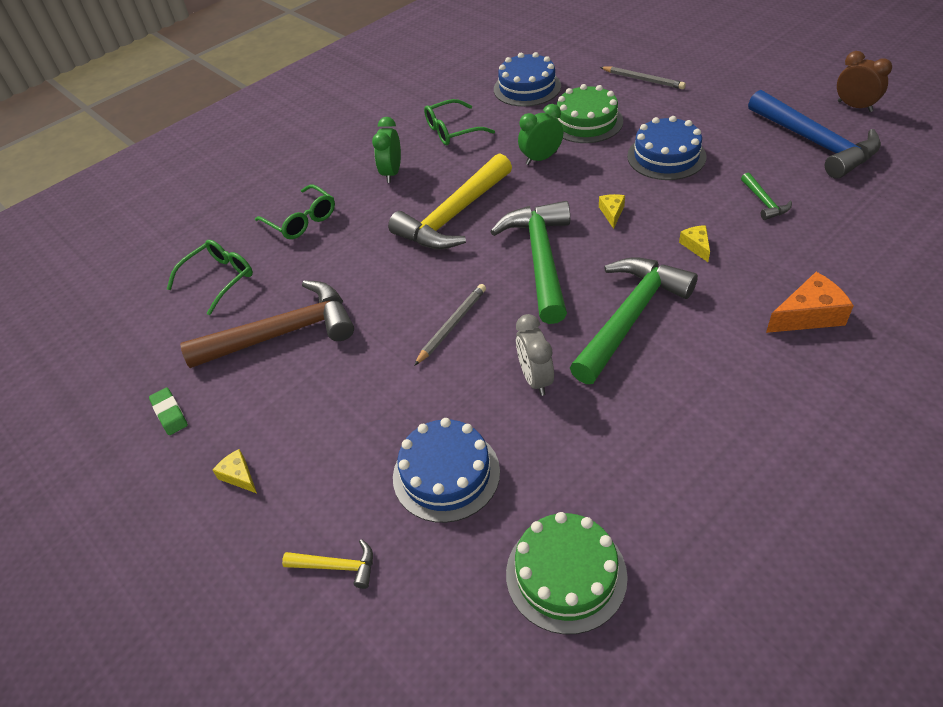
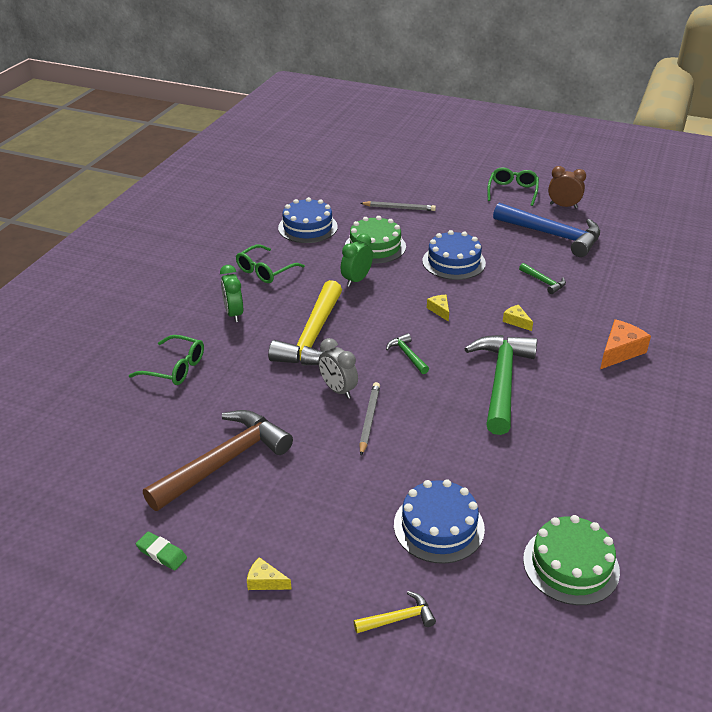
camera: 30 degrees left, 10 degrees down
(219, 279) = (128, 433): green glasses -> green glasses (512, 191)
(535, 379) = (461, 441): grey clock -> grey clock (338, 390)
(541, 259) = (407, 355): green hammer -> green hammer, size x0.44

